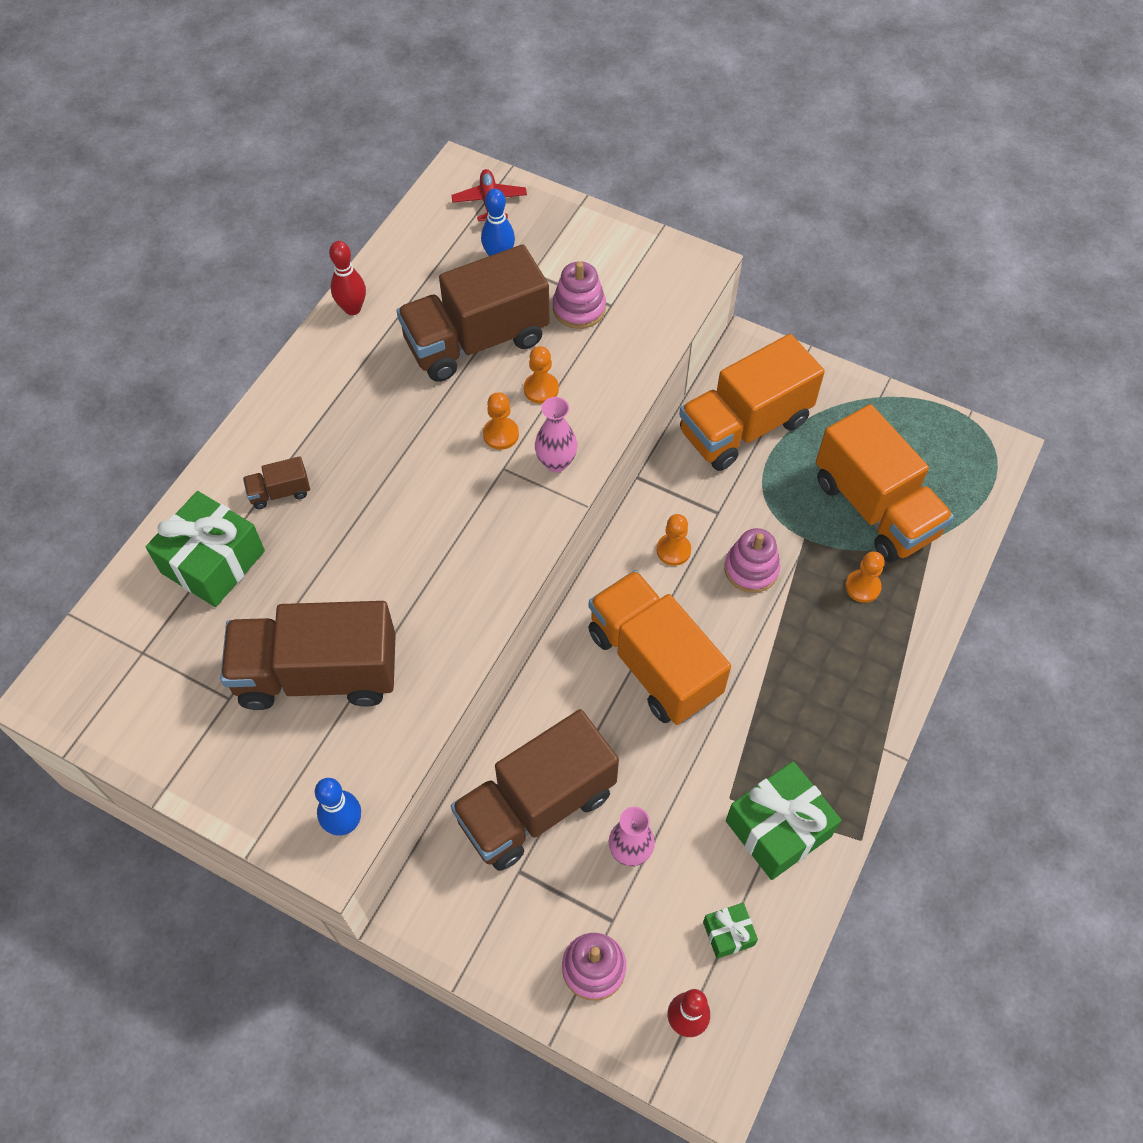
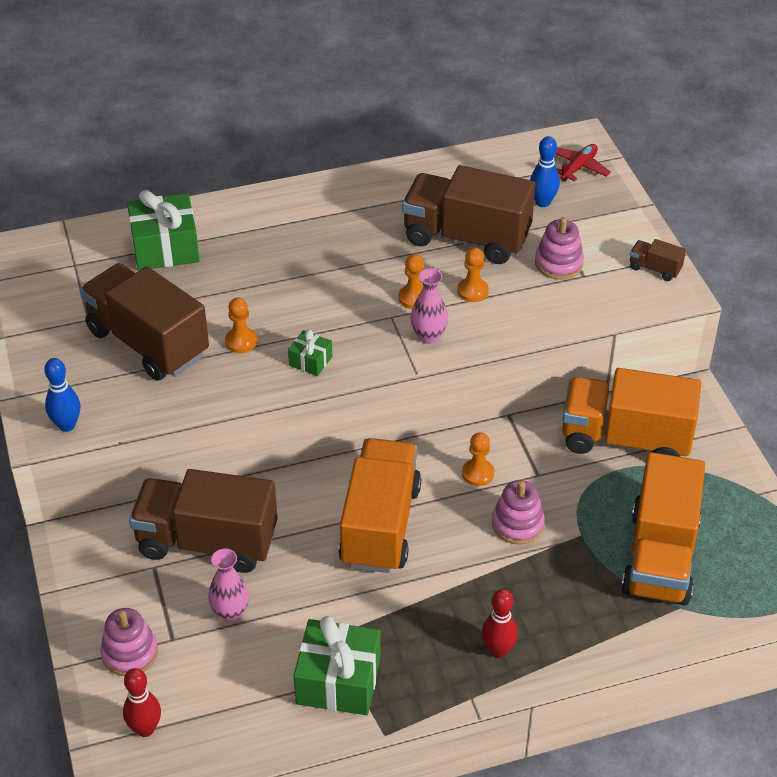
camera: 45 degrees right, 15 degrees down
(280, 492) = (245, 239): brown truck -> brown truck (655, 269)
(352, 308) = (412, 172): red bowling pin -> red bowling pin (498, 650)
(728, 934) = (230, 708): green gift -> green gift (310, 361)
(862, 587) = (585, 595): orange pawn -> orange pawn (241, 341)

